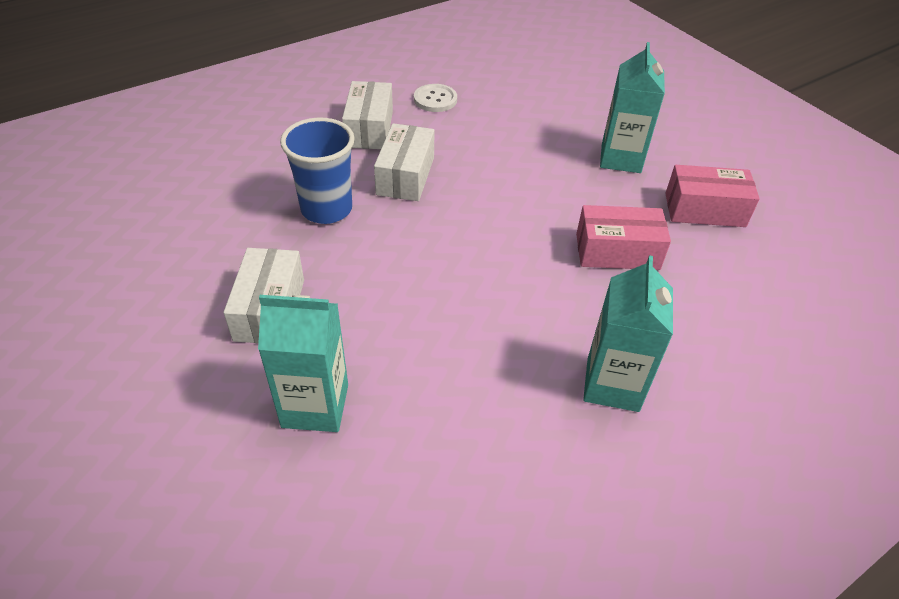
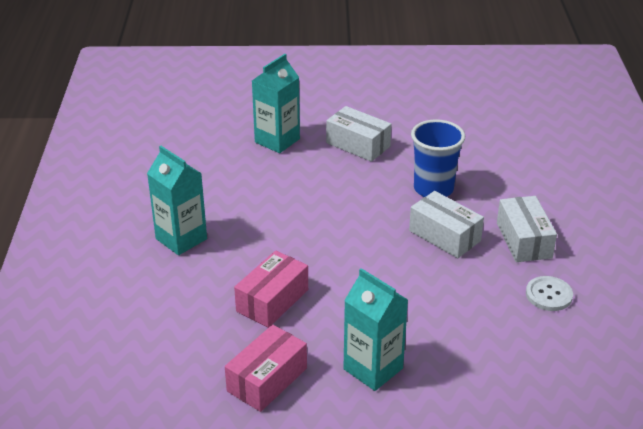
camera: 125 degrees right, 10 degrees down
(369, 129) = (523, 240): white box -> white box turned 45 degrees clockwise

